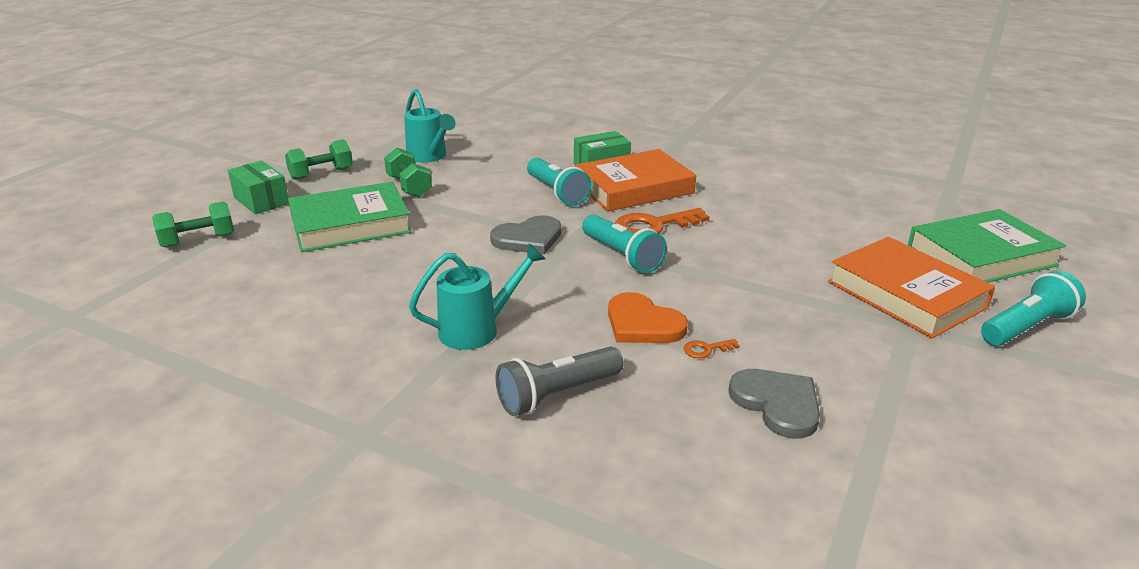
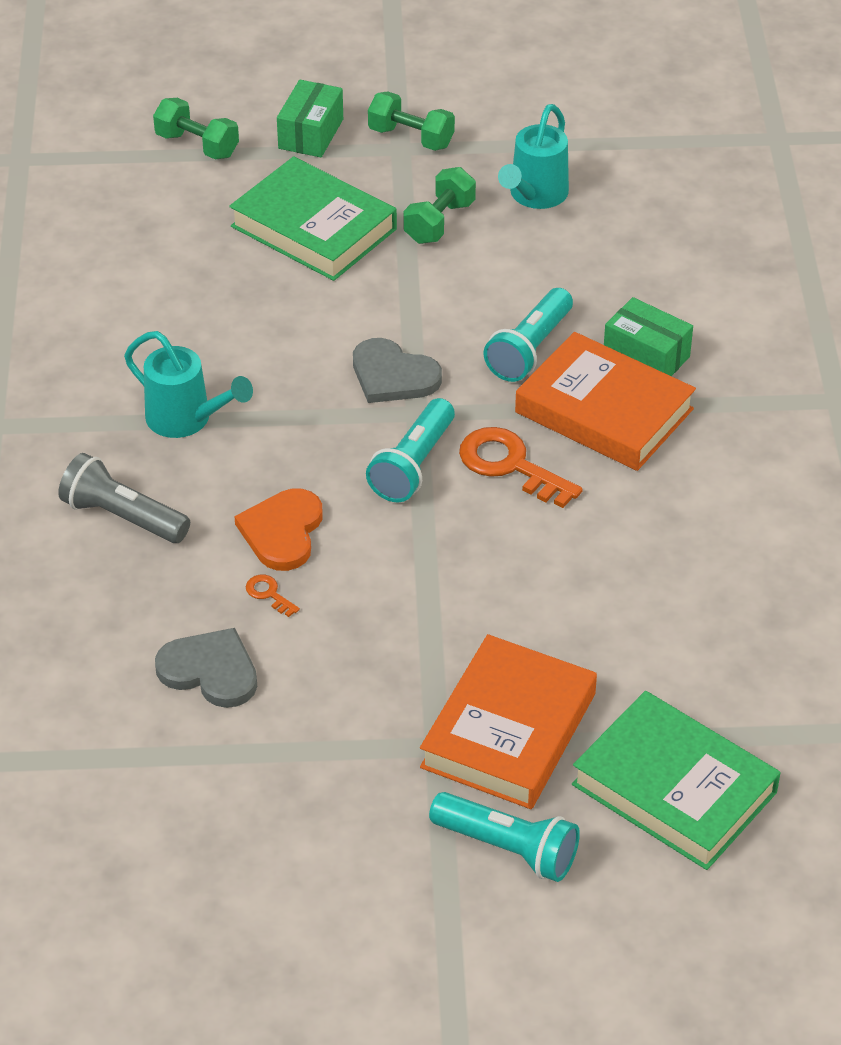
camera: 60 degrees right, 15 degrees up
(777, 404) = (210, 671): grey heart -> grey heart turned 90 degrees counterclockwise

